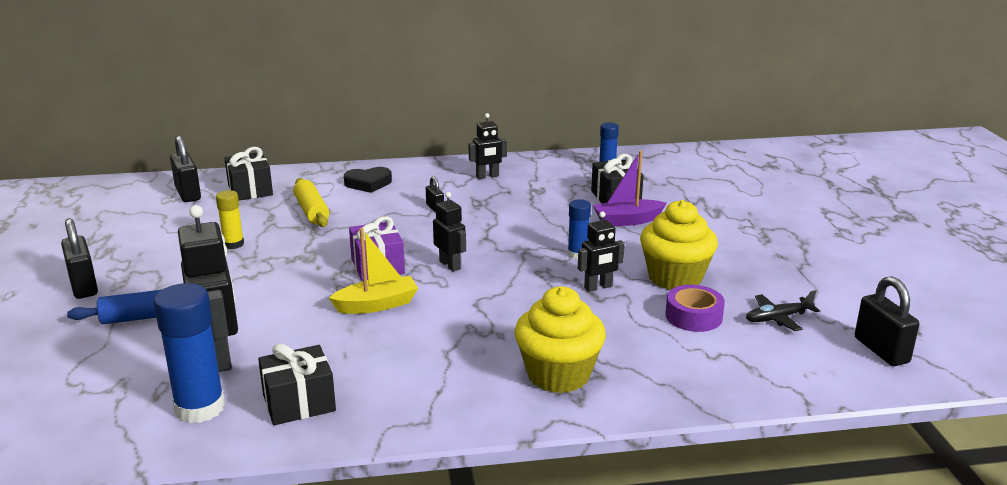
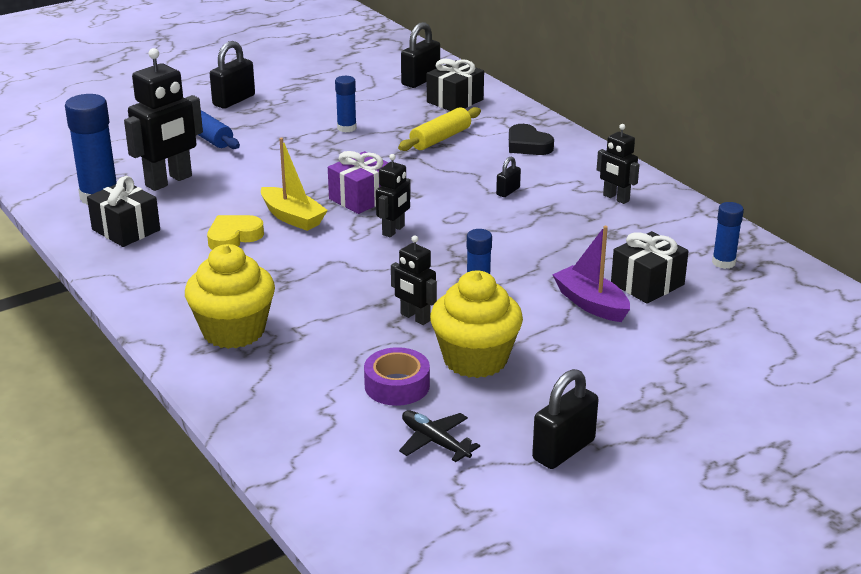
camera: 65 degrees right, 5 degrees up
(233, 244) = (346, 128): yellow glue stick -> blue glue stick
(382, 342) = (233, 237): none -> yellow heart
(881, 350) = (413, 525): black padlock -> black padlock (563, 450)

